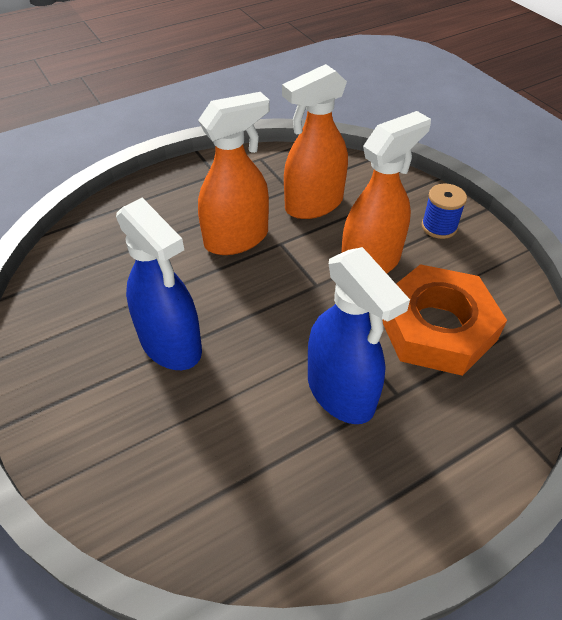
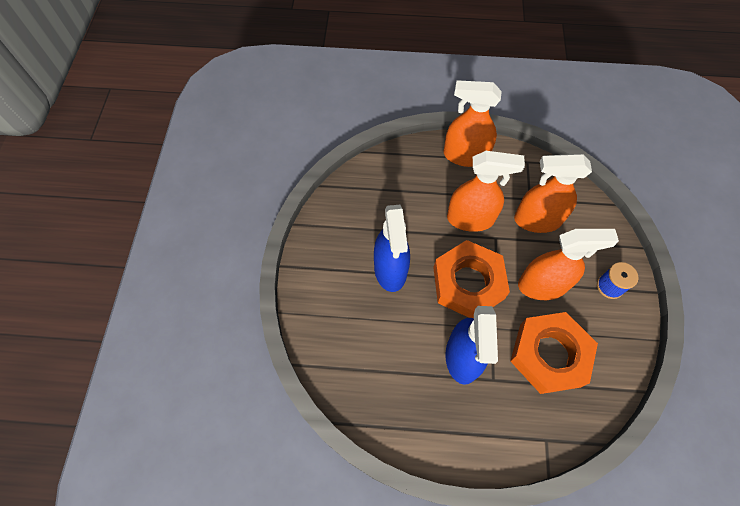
camera: 35 degrees right, 15 degrees up
(184, 182) = (465, 156): none -> orange spray bottle
(284, 305) = (468, 283): none -> orange nut

